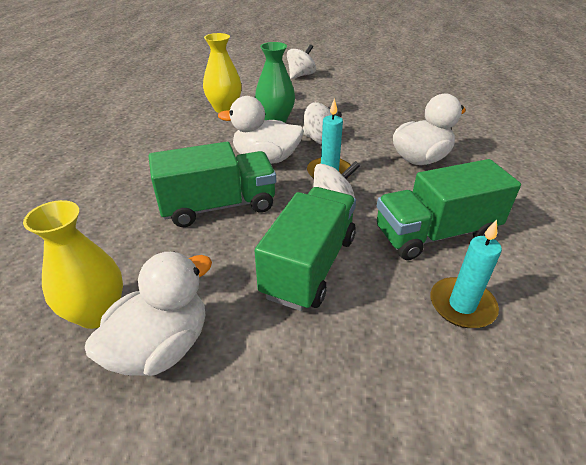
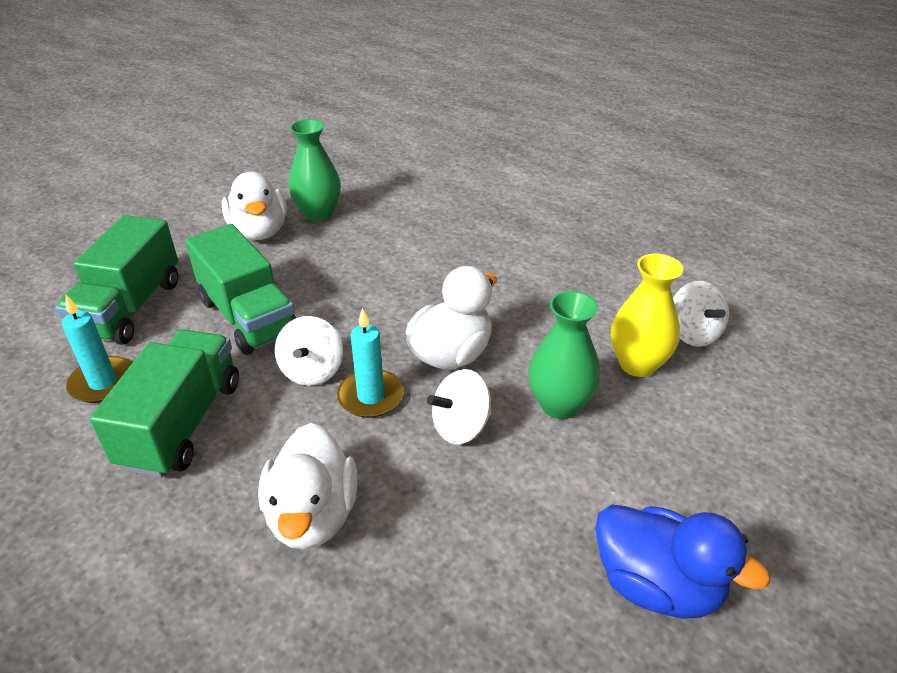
camera: 120 degrees right, 0 degrees up
(97, 313) = (318, 213): yellow vase -> green vase
(218, 206) = (387, 292): green truck -> green truck (130, 308)
(301, 75) = (767, 530): white spinning top -> white spinning top (693, 333)
(348, 87) = (657, 585): none -> blue duck

